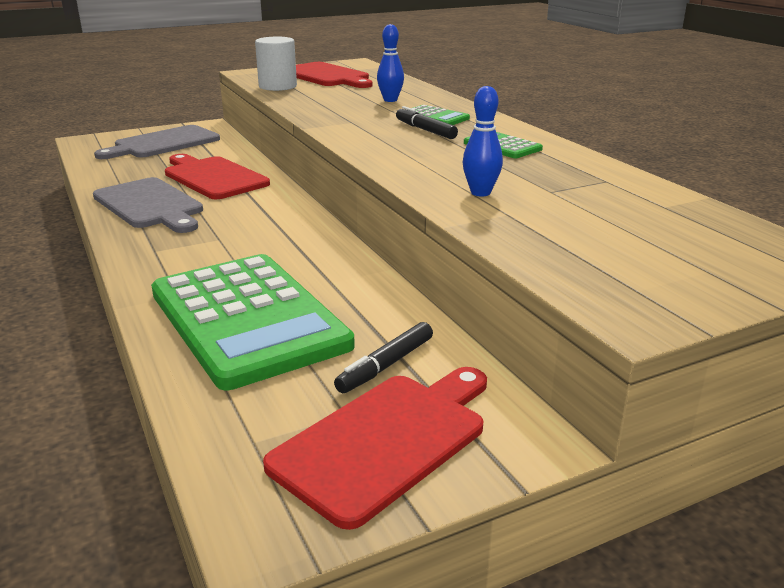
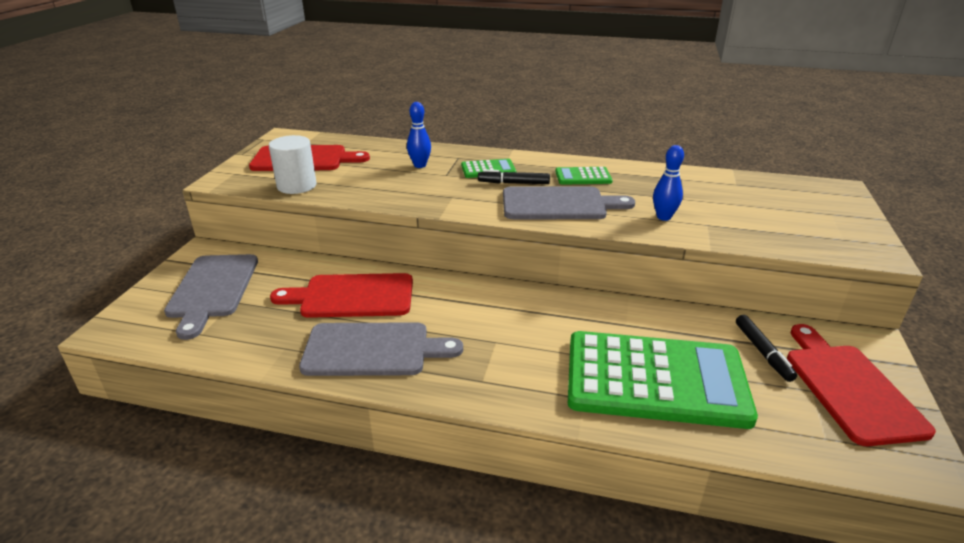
camera: 50 degrees left, 5 degrees up
(415, 152) = (559, 204): none -> grey cutting board

